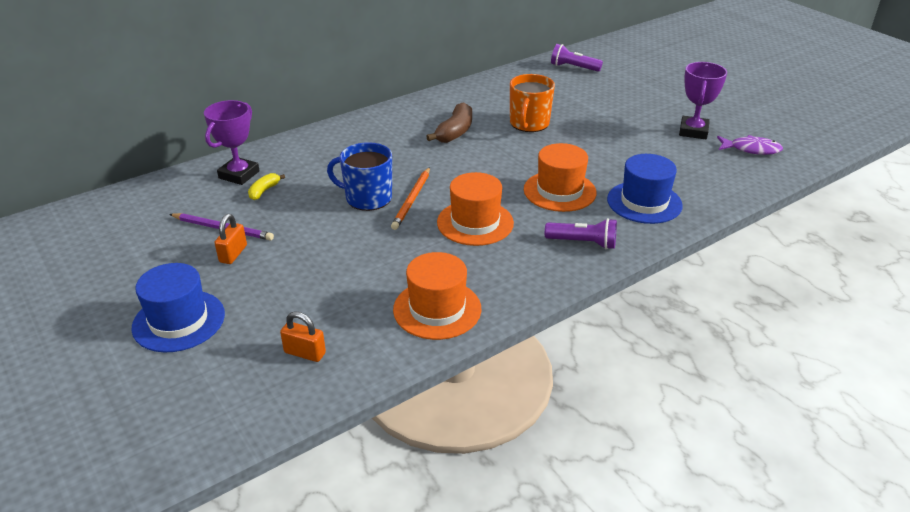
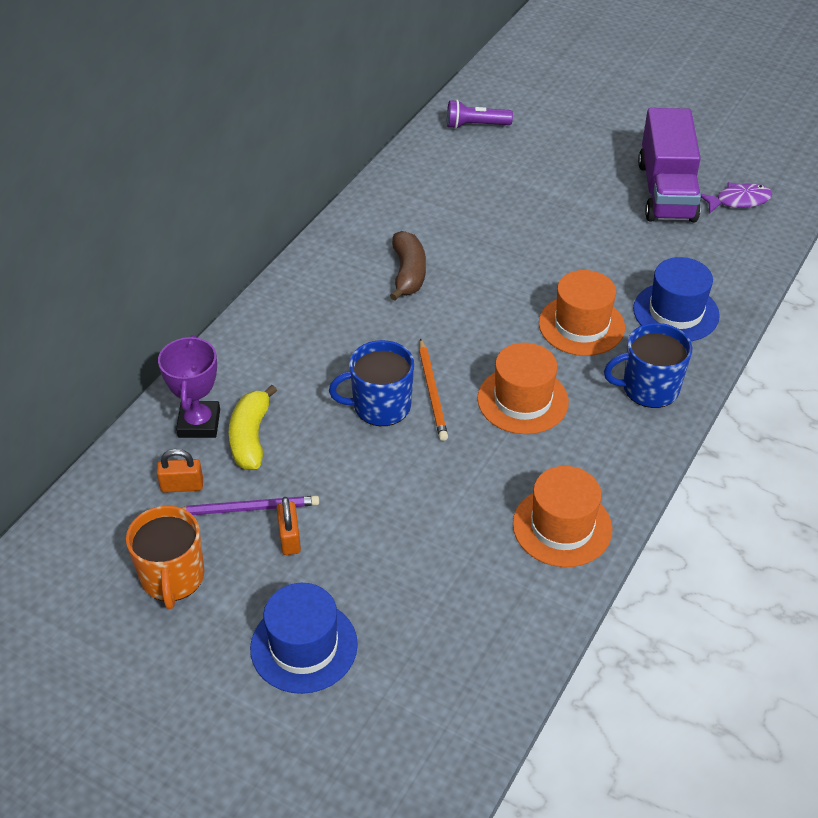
camera: 25 degrees left, 10 degrees up
(264, 191) = (250, 437): yellow banana -> yellow banana, size x1.75
(305, 353) = (469, 630): orange padlock -> orange padlock (182, 486)
(529, 124) = (484, 234): orange mug -> orange mug (172, 577)
(583, 243) = (649, 388): purple flashlight -> blue mug
(693, 131) = (666, 191): purple trophy -> purple truck

